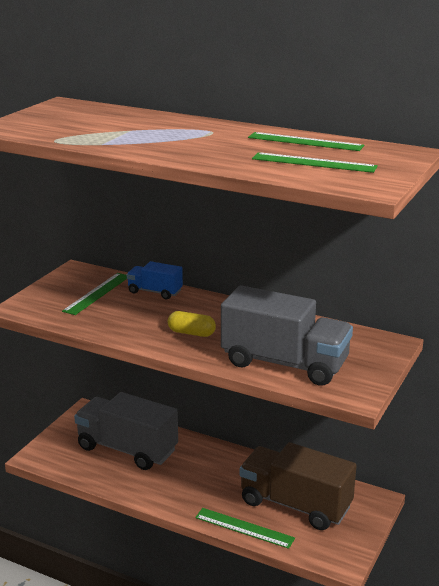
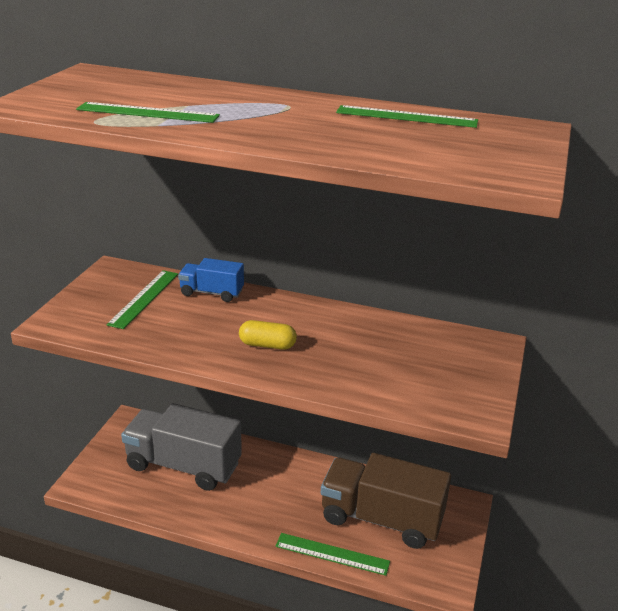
camera: 10 degrees left, 5 degrees up
(284, 363) = (385, 379): grey truck -> none
(313, 163) = (432, 145): green ruler -> green ruler (147, 113)

